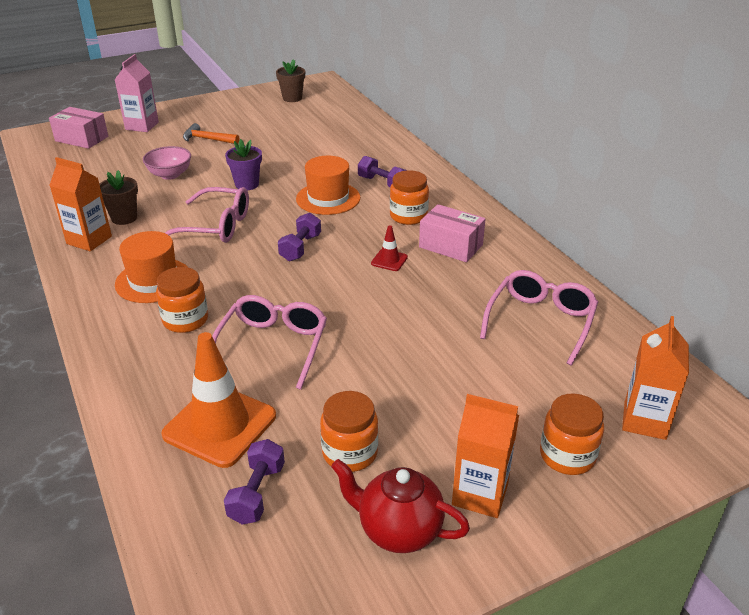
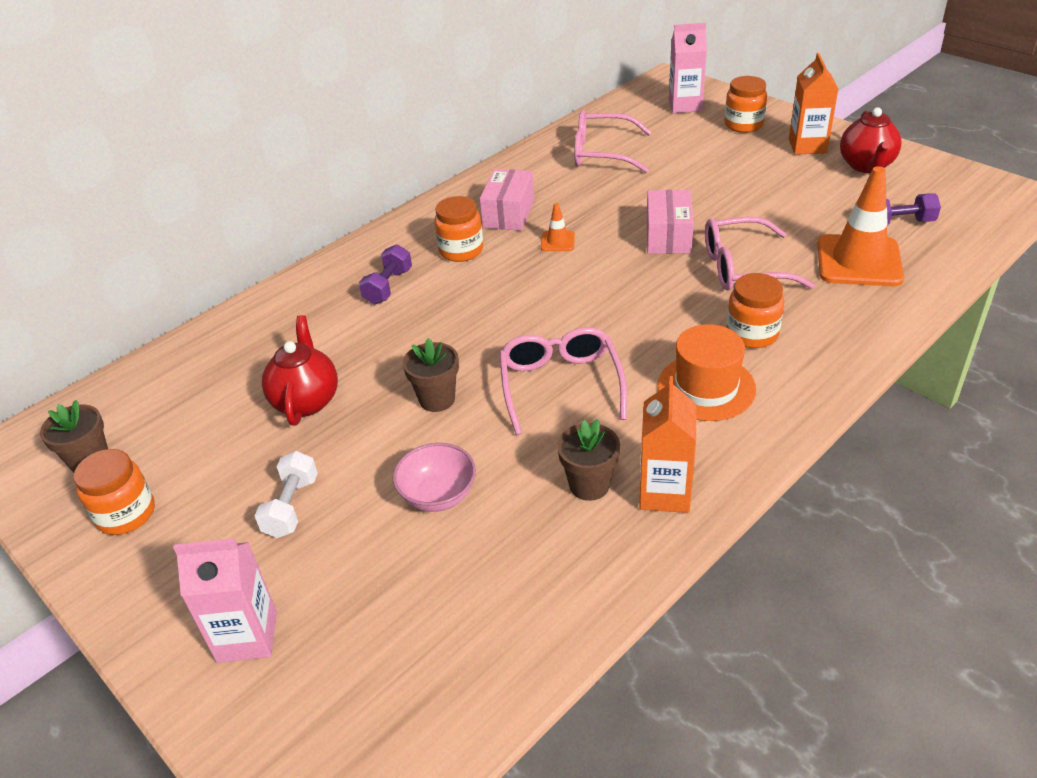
camera: 105 degrees left, 5 degrees up
(81, 139) = (330, 714): pink box -> pink box (668, 236)
(207, 139) = (291, 507): orange hammer -> white dumbbell
(247, 184) = (437, 399): purple flower pot -> brown flower pot
(286, 148) = (306, 401): none -> red teapot
(300, 248) = (569, 303): purple dumbbell -> none
(328, 198) = (445, 317): orange hat -> none
(350, 453) = (823, 198): orange jar -> orange jar (126, 514)
(389, 260) = (557, 241): red traffic cone -> orange traffic cone
(644, 420) = (685, 105): orange carton -> pink carton

